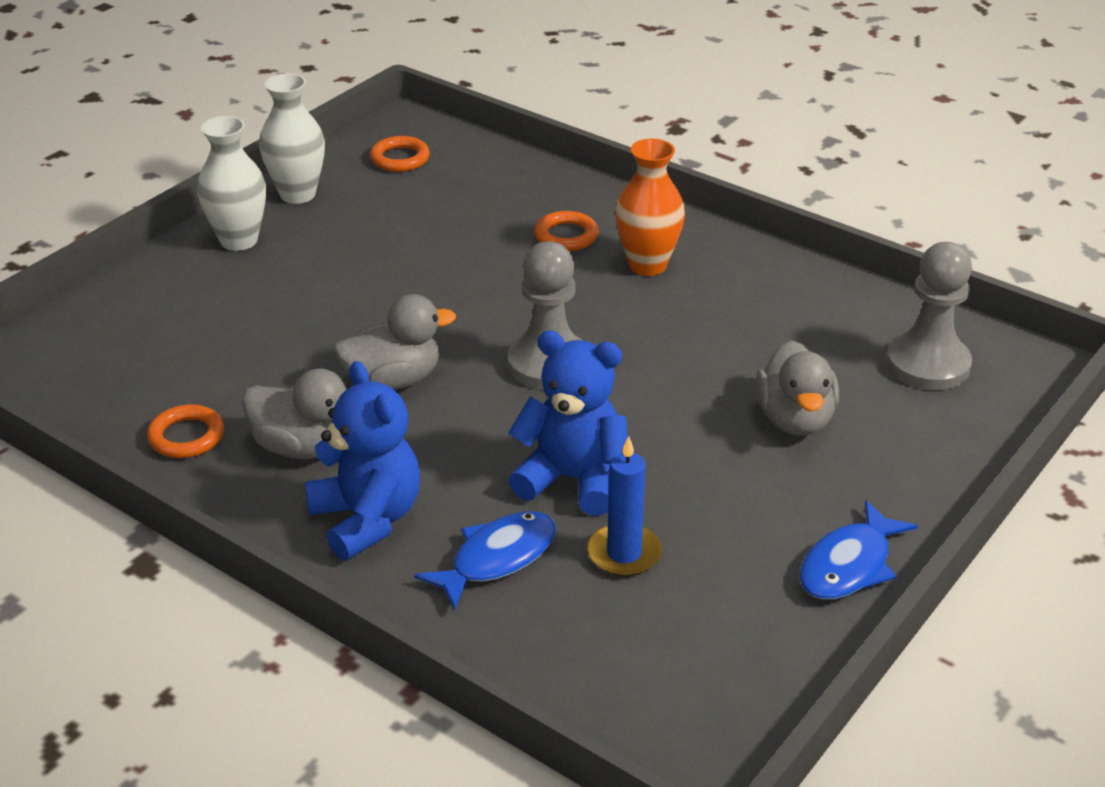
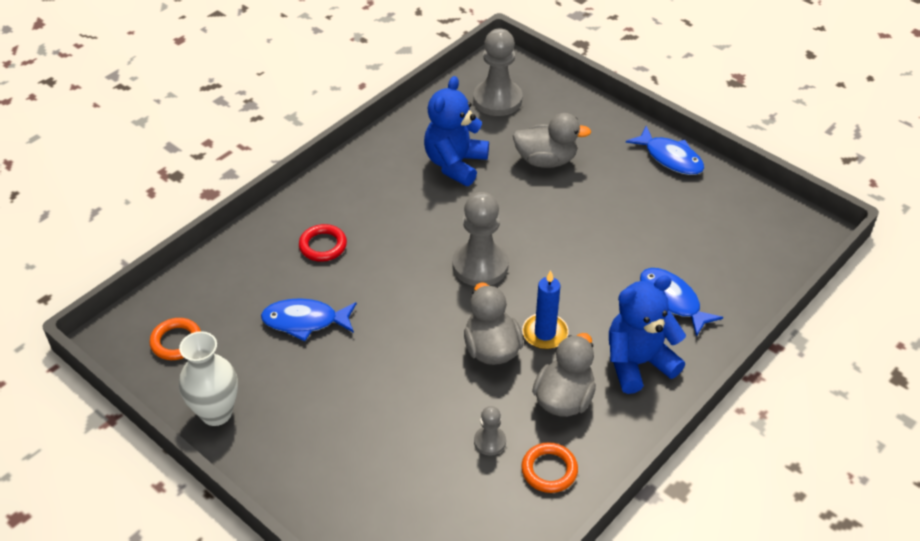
camera: 85 degrees left, 10 degrees up
(238, 386) = (490, 441): none -> grey pawn
(239, 240) = (283, 452): white vase -> none
(435, 235) = (305, 321): none -> blue fish
(566, 236) = (323, 246): orange ring -> red ring
(573, 479) = (599, 262): blue teddy bear -> blue teddy bear (455, 164)
(624, 553) = (665, 244): blue candle -> blue candle (545, 333)
(647, 265) = (370, 206): orange vase -> none

